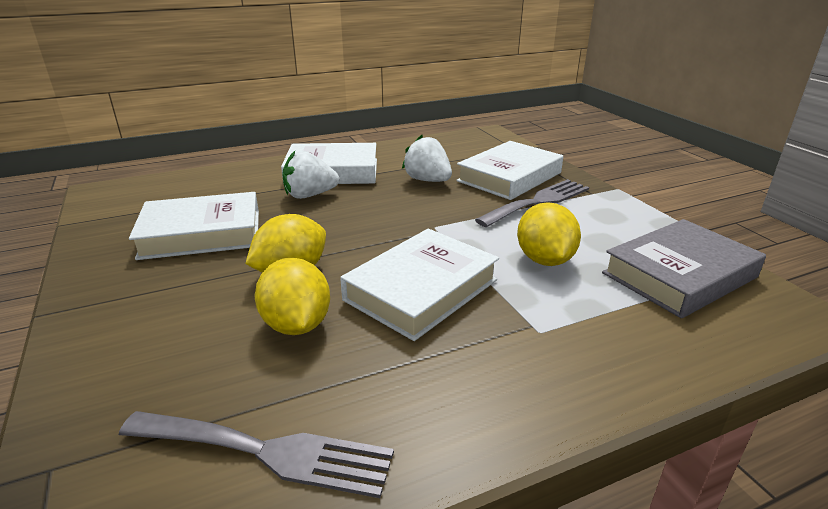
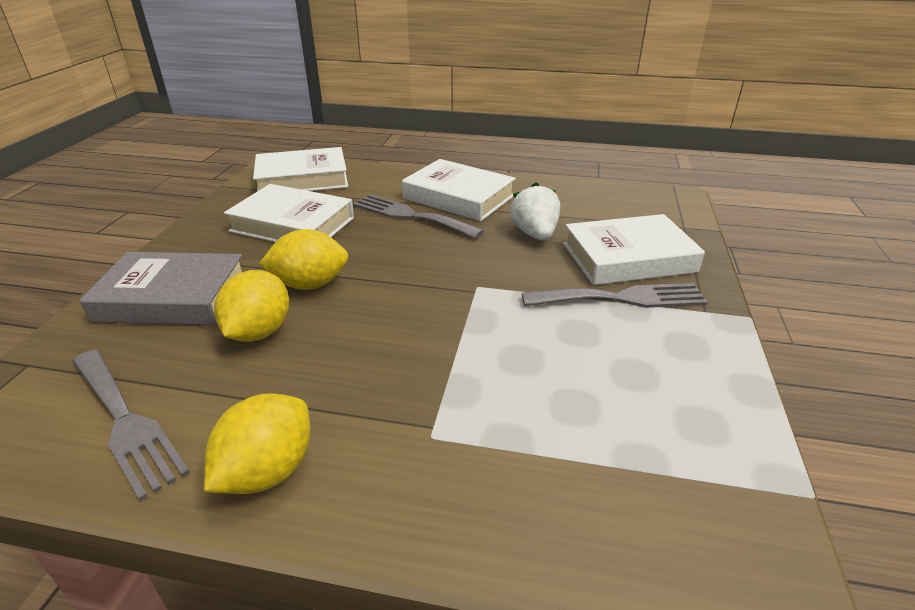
camera: 35 degrees right, 5 degrees up
(310, 195) = (410, 216): white strawberry -> grey fork
(421, 290) = (384, 344): white book -> white book (302, 179)
(544, 260) = (537, 366): yellow lemon -> yellow lemon (268, 471)
(679, 275) = (672, 455): grey book -> grey book (172, 297)

